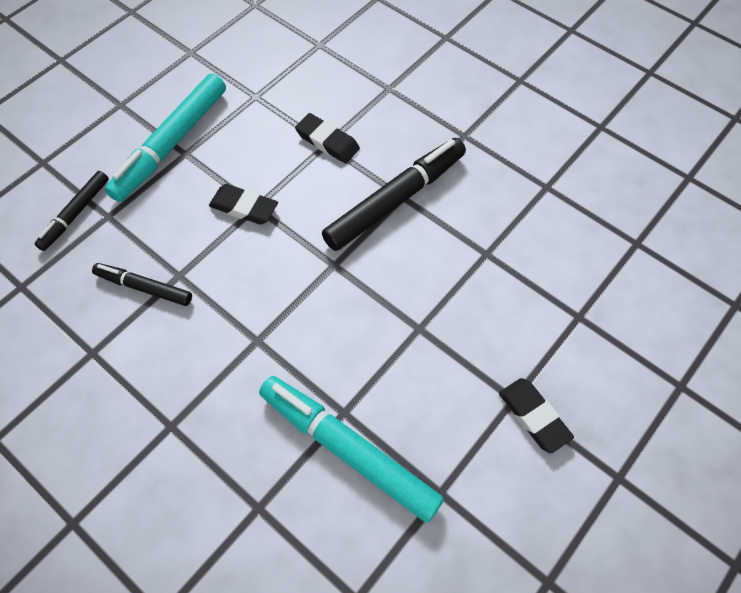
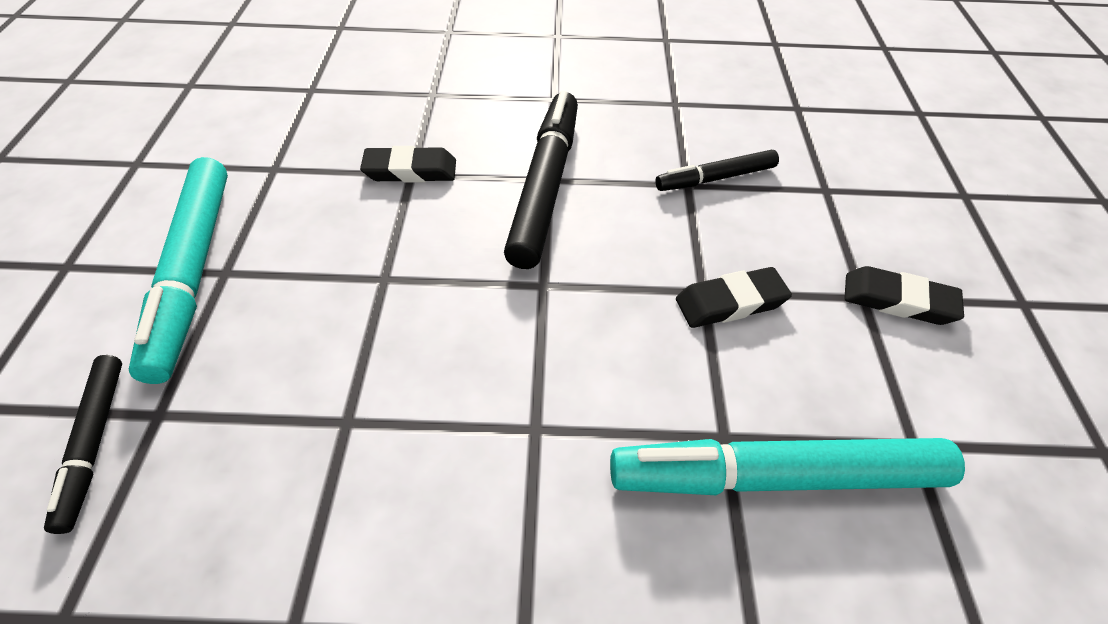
camera: 40 degrees left, 10 degrees down
(144, 287) = (304, 471): black marker -> black marker (715, 178)
(244, 207) = (368, 288): black eraser -> black eraser (730, 302)

